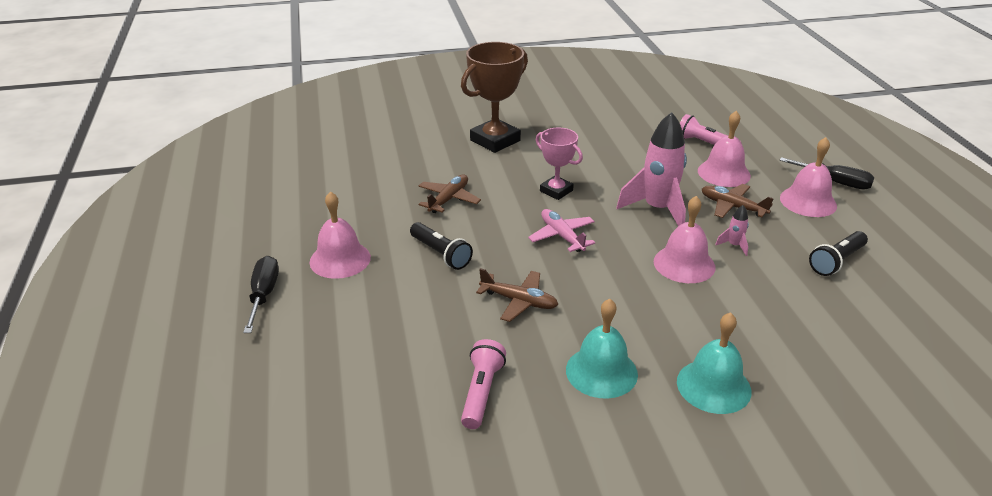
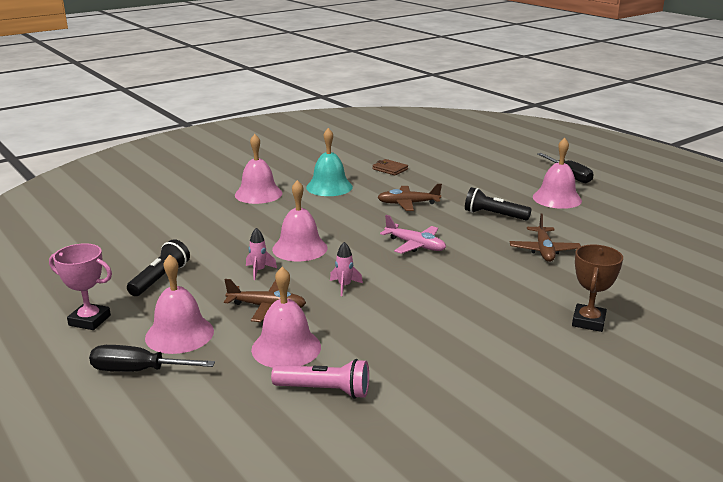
camera: 155 degrees right, 10 degrees down
(481, 392) = (390, 169): pink flashlight -> brown wallet
(495, 140) = (588, 321): brown trophy -> brown trophy, size x0.60
(556, 191) = (457, 280): pink trophy -> pink trophy (90, 320)
(657, 209) = (344, 286): pink rocket -> pink rocket, size x0.42
(713, 386) = (258, 194): turquoise bell -> pink bell

